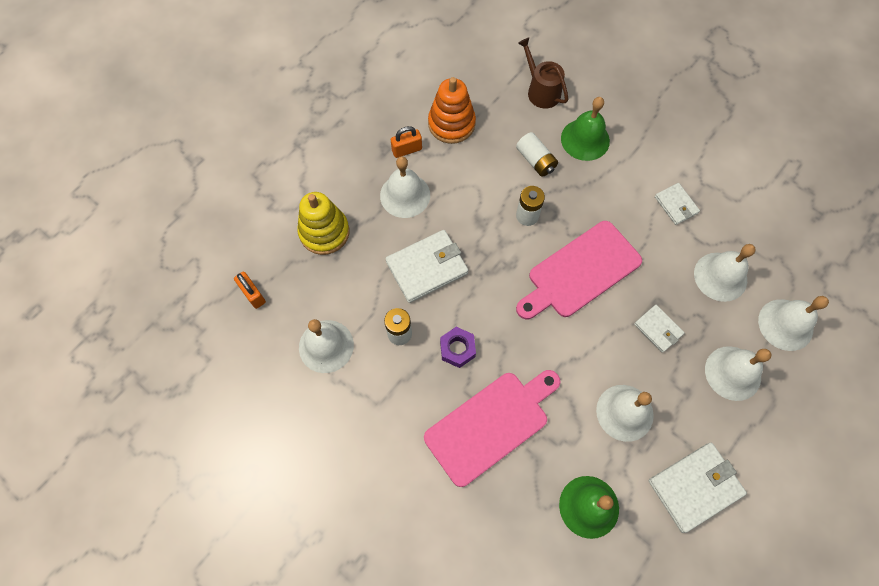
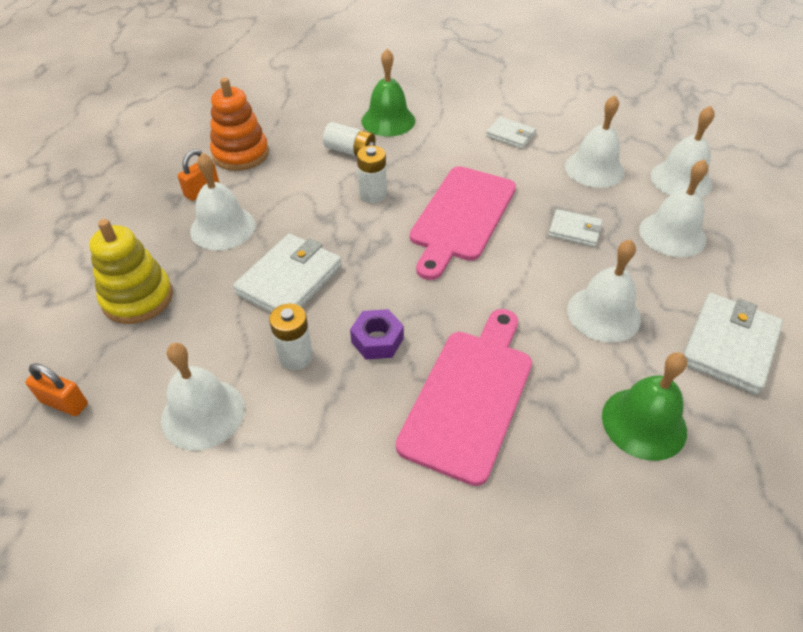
camera: 30 degrees left, 20 degrees down
(541, 91) = (319, 102): brown watering can -> none

